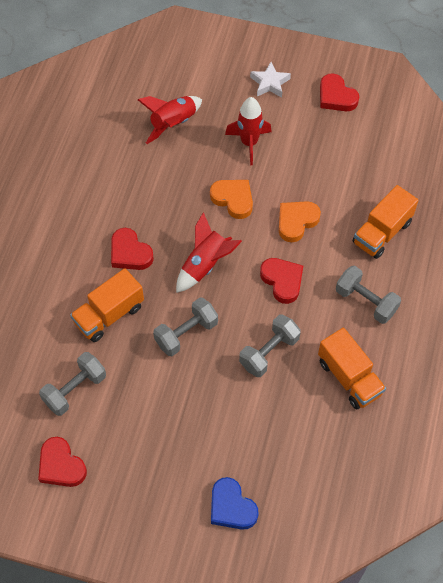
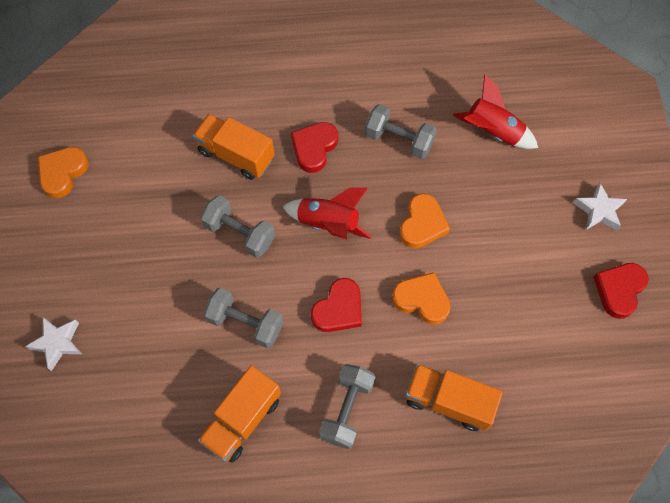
camera: 70 degrees right, 5 degrees up
(61, 465) = (63, 173): red heart -> orange heart
(75, 389) = (144, 155): grey dumbbell -> grey dumbbell (399, 140)
(231, 507) = (58, 343): blue heart -> white star
(249, 143) = (504, 216): red rocket -> none

